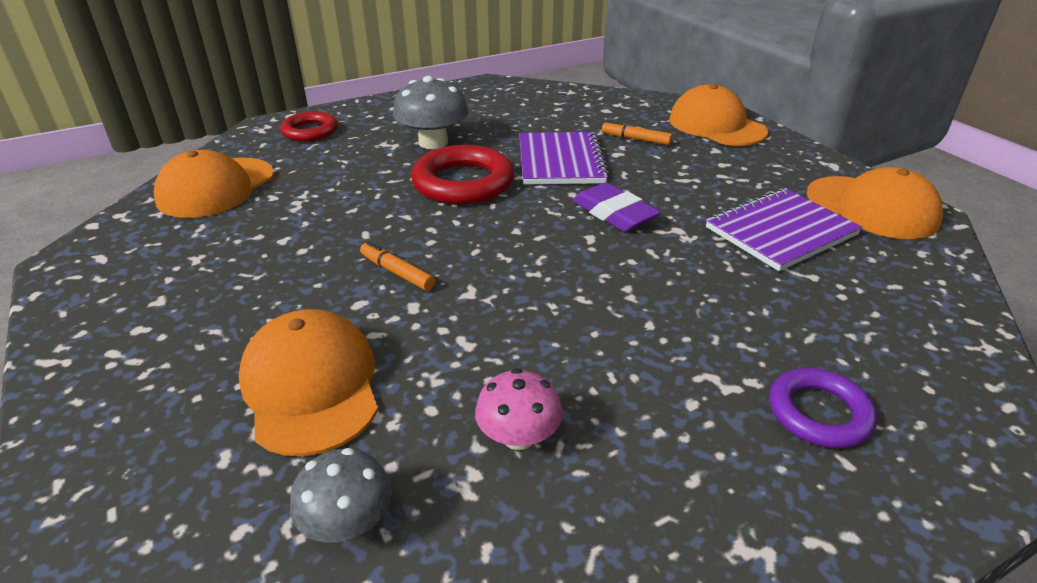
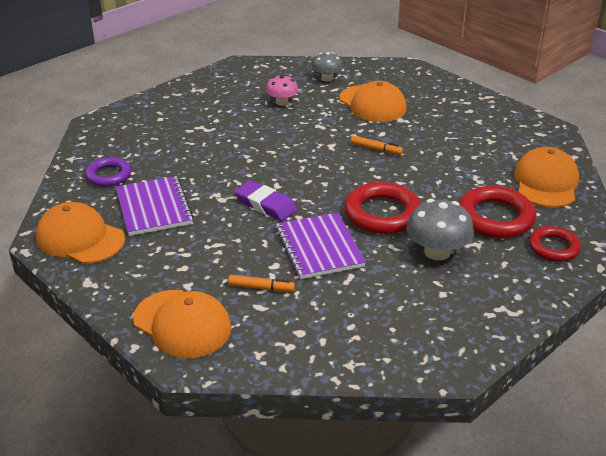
camera: 165 degrees right, 0 degrees up
(333, 161) = (495, 218): none -> red ring
(780, 231) = (154, 208): purple notebook -> purple notebook turned 60 degrees counterclockwise
(818, 413) = (164, 124): purple ring -> purple ring (109, 175)

